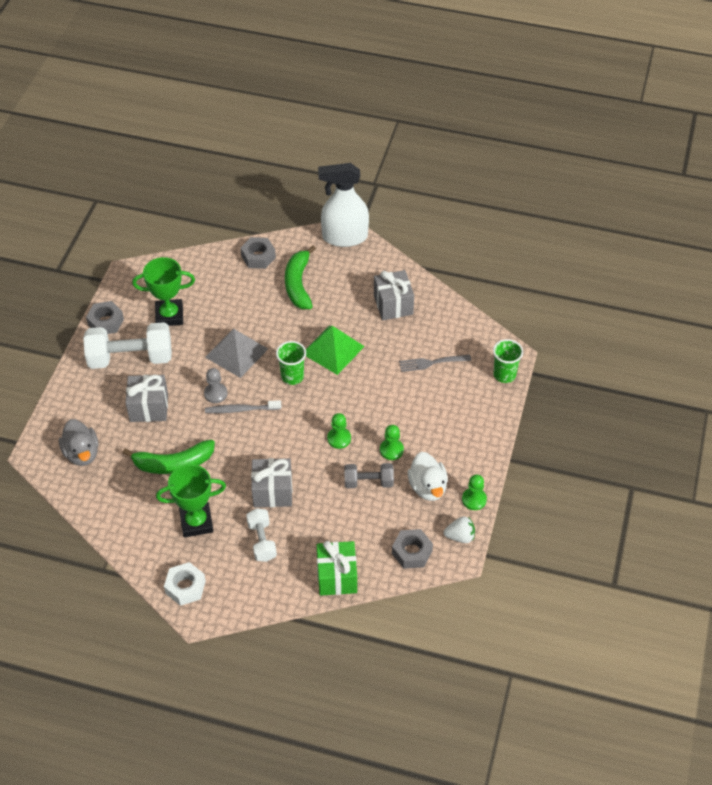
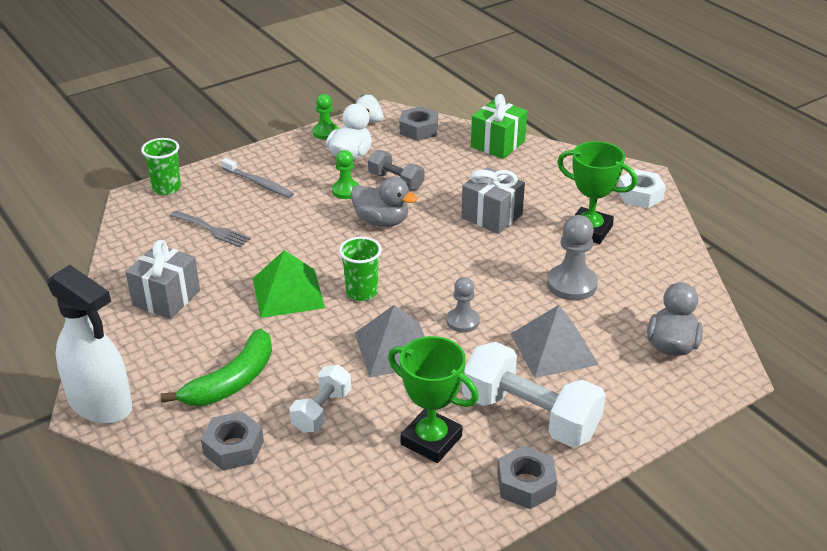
camera: 140 degrees left, 15 degrees down
(149, 407) = (553, 349): grey gift -> grey pyramid
(173, 463) = (571, 284): green banana -> grey pawn
(241, 409) = (450, 292): grey toothbrush -> grey toothbrush (259, 183)
(262, 541) = (539, 191): white dumbbell -> white dumbbell (322, 411)
(339, 438) = (381, 221): green pawn -> grey duck

